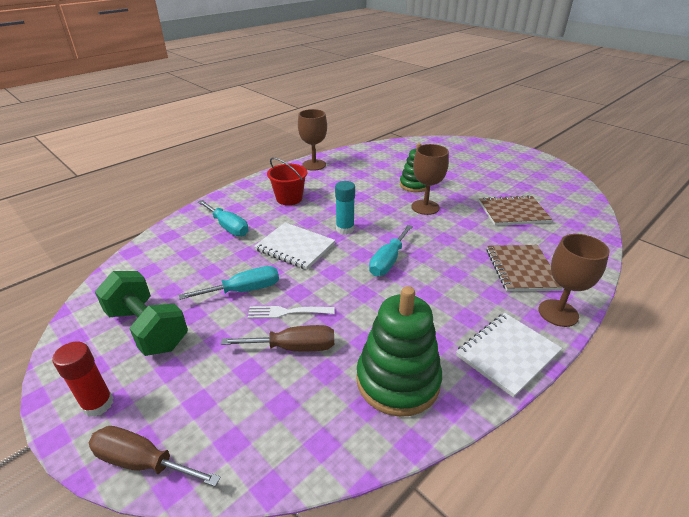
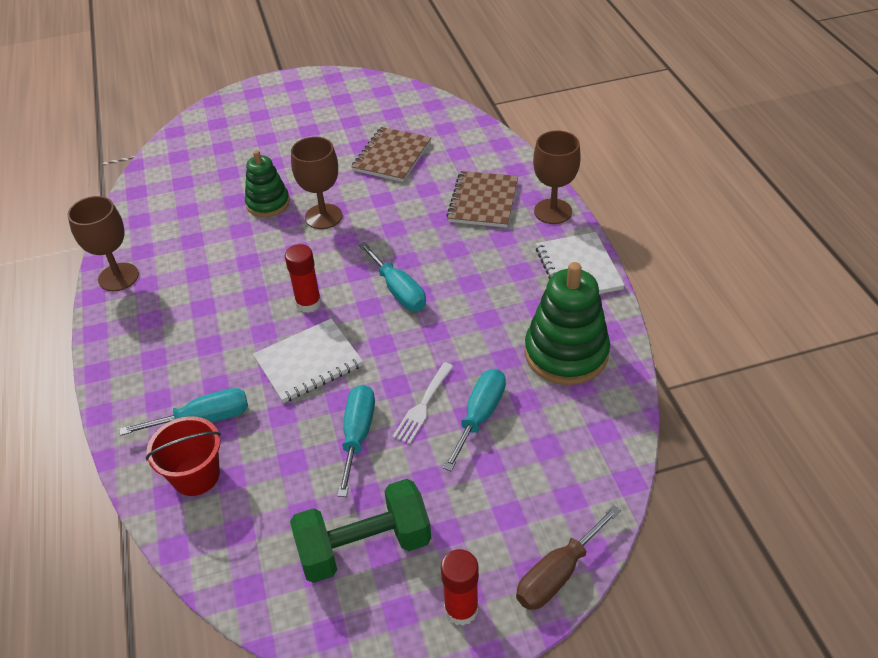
camera: 60 degrees left, 10 degrees up
(289, 198) = (188, 333): red bucket -> red bucket (196, 475)
(293, 347) = (479, 416): brown screwdriver -> turquoise screwdriver
(345, 229) = (308, 303): turquoise glue stick -> red glue stick
(521, 269) = (483, 201): brown notebook -> brown notebook turned 75 degrees clockwise

